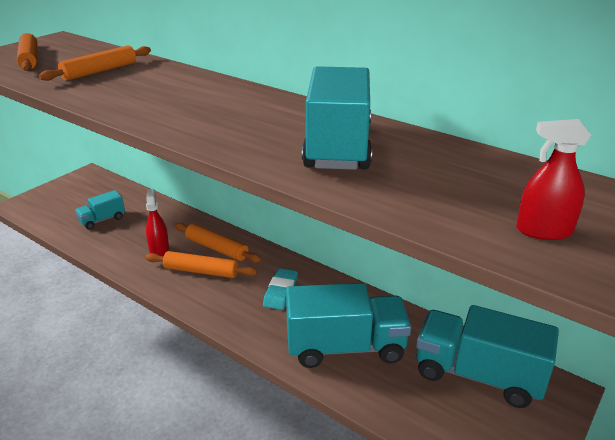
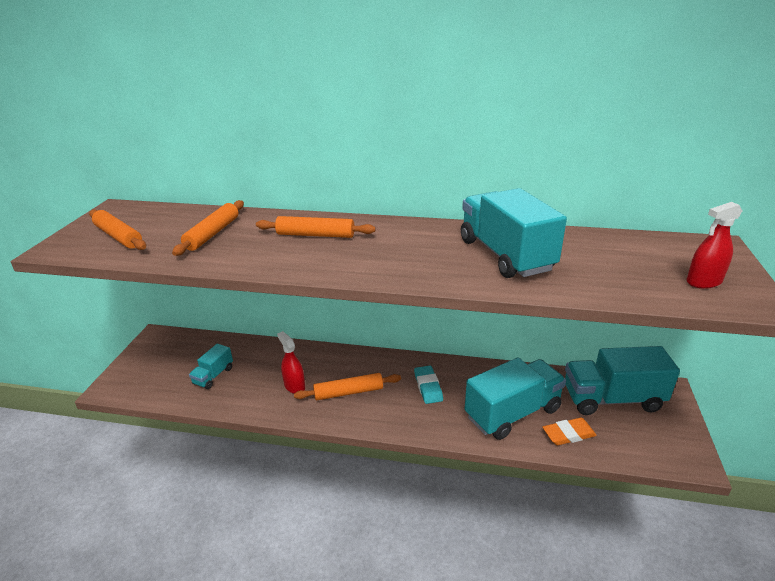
camera: 25 degrees left, 0 degrees up
(217, 248) = (344, 368): orange rolling pin -> orange rolling pin (315, 235)
(388, 391) = (568, 434): none -> orange eraser

